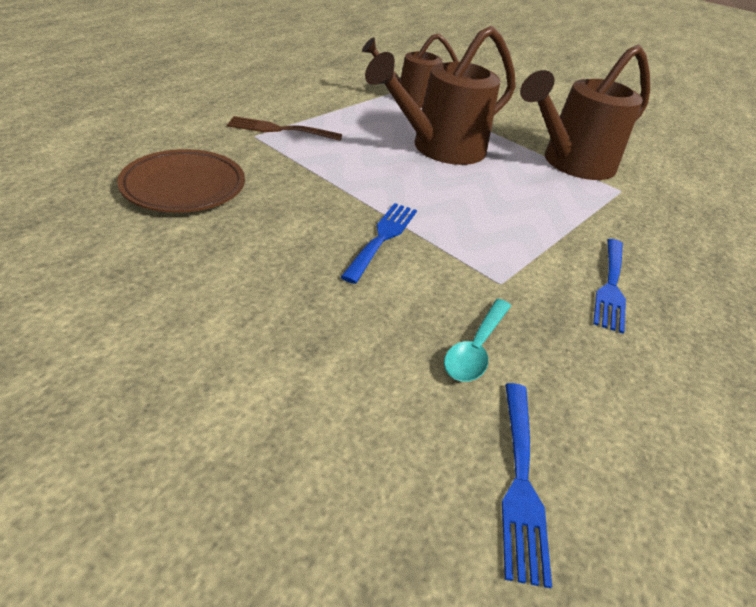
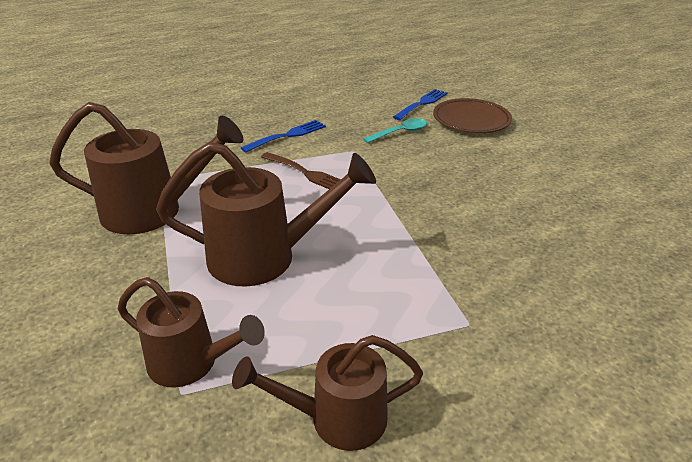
camera: 145 degrees left, 5 degrees down
(184, 187) = (554, 264): brown plate -> brown plate (471, 120)
(280, 129) = (433, 329): brown fork -> brown fork (306, 173)
(313, 92) = (336, 418): none -> brown watering can
(382, 238) = (405, 188): blue fork -> none

